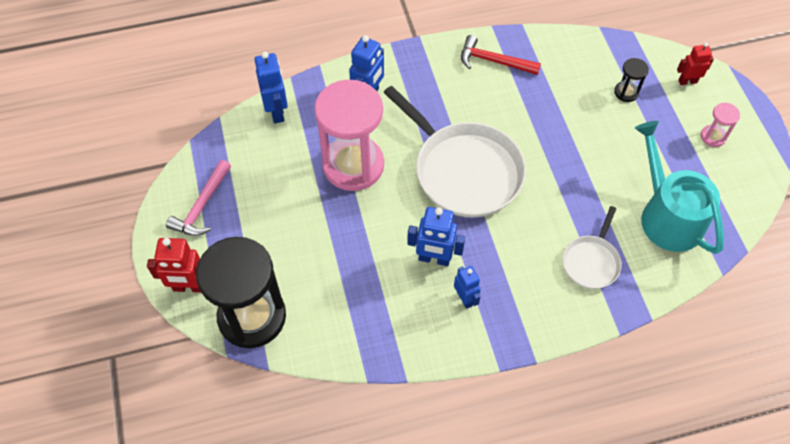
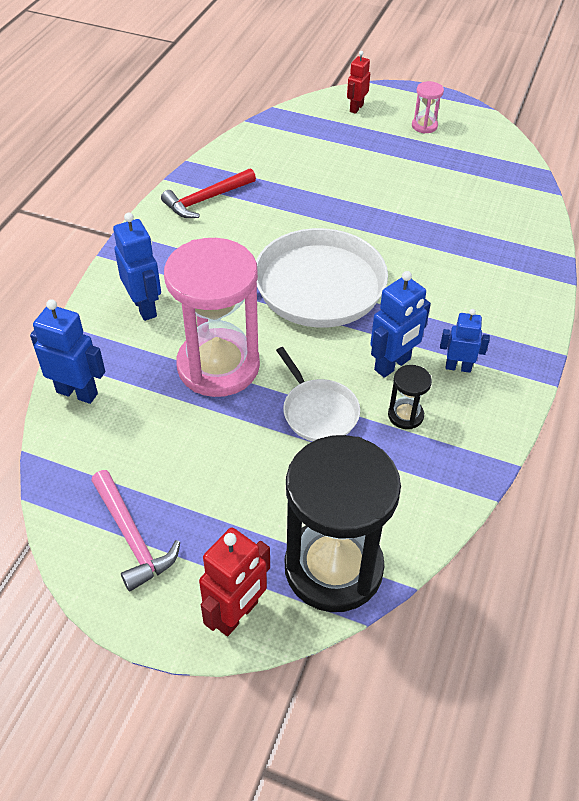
camera: 55 degrees left, 10 degrees down
(591, 262) = (487, 260): white pan -> white pan (318, 412)
(626, 92) = (331, 144): black hourglass -> black hourglass (405, 415)
(667, 216) = (479, 192): turquoise watering can -> none

